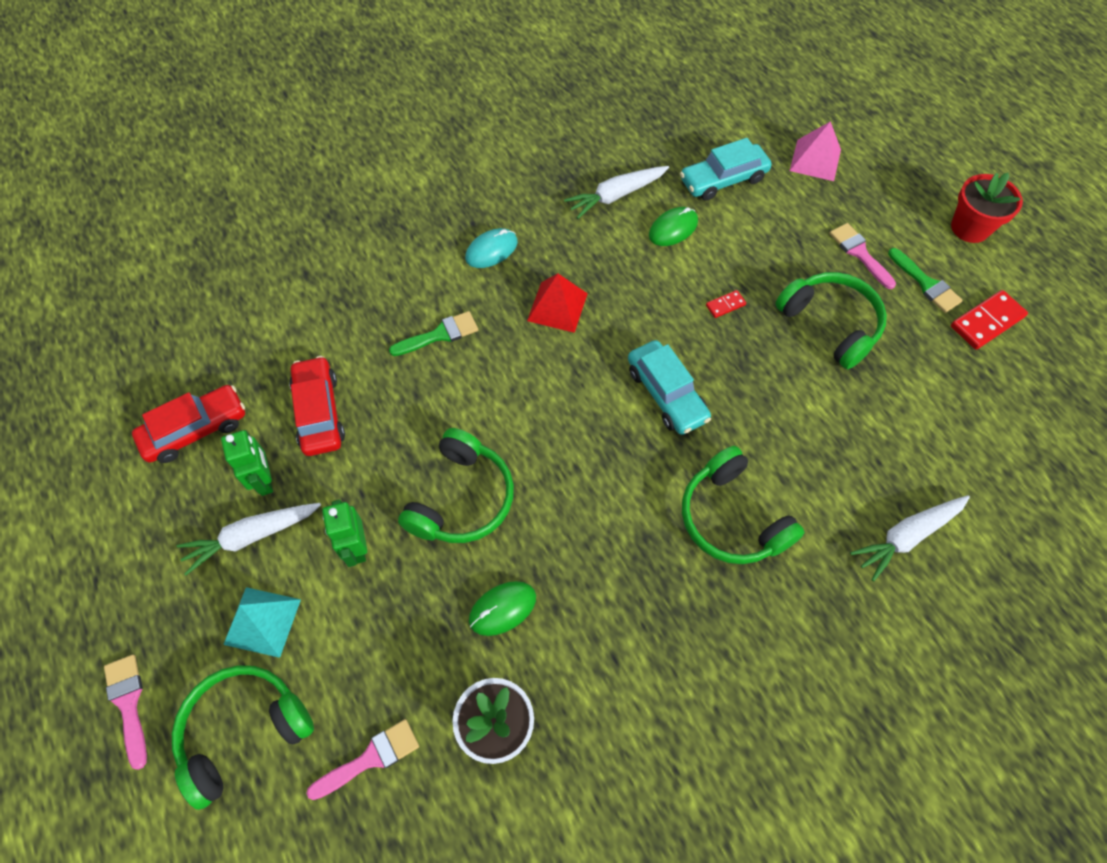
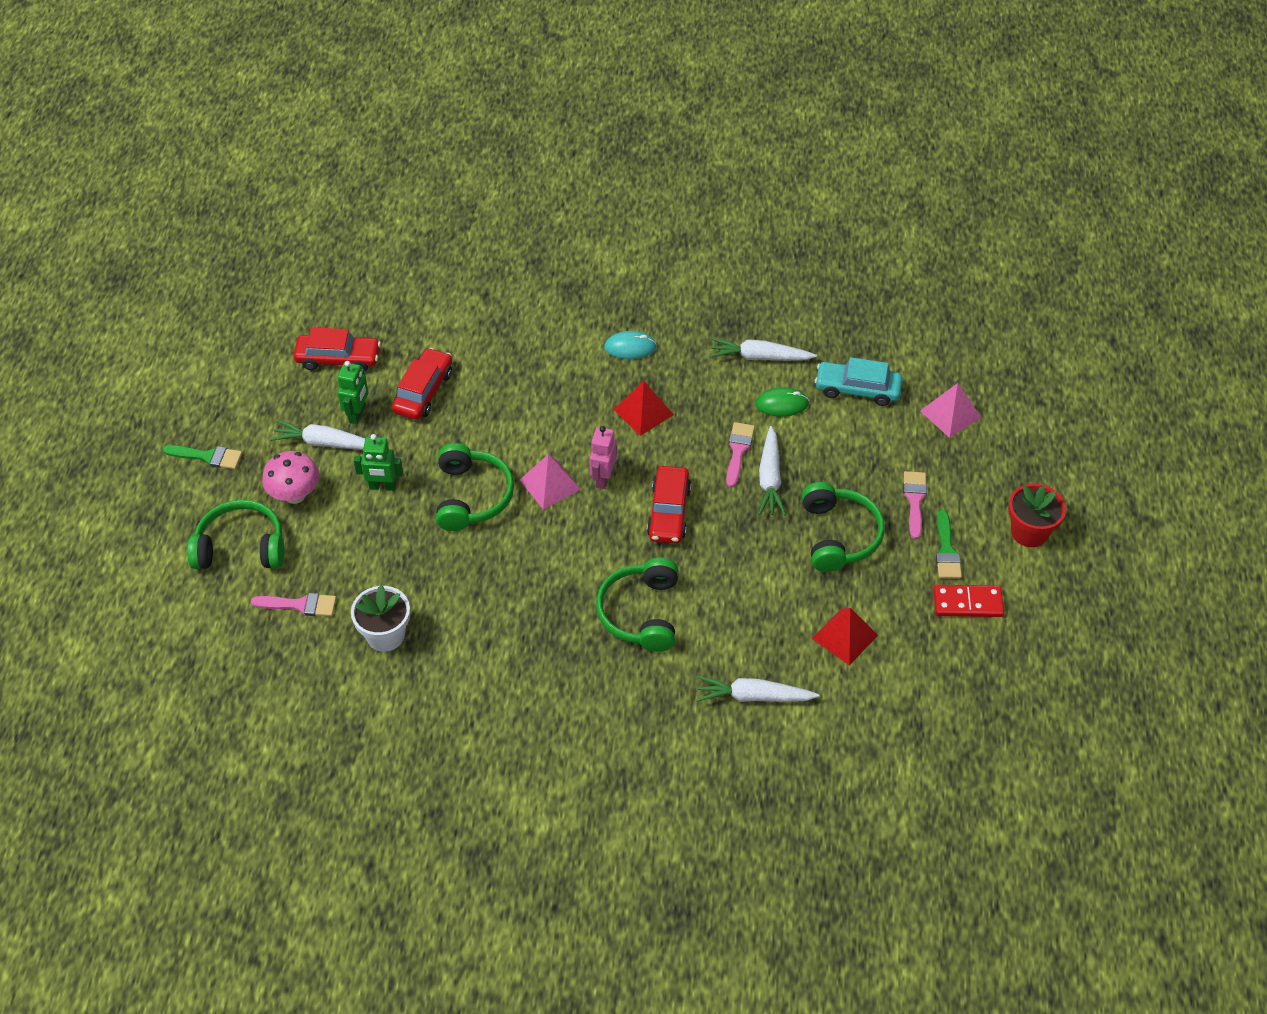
camera: 35 degrees right, 10 degrees down
(128, 703) = (189, 494): pink brush -> pink brush (738, 450)
(262, 621) = (295, 495): turquoise pyramid -> pink mushroom
(356, 547) = (382, 486): green robot -> green robot turned 105 degrees counterclockwise
(440, 334) = (544, 385): green brush -> green brush (208, 457)
(461, 498) = (471, 496): green headphones -> green headphones turned 60 degrees counterclockwise
(502, 609) = (443, 574): green mouse -> none
(530, 435) = (550, 484): none -> pink pyramid
(576, 397) = (603, 478): none -> pink robot
(666, 394) = (669, 512): turquoise car -> red car
(725, 305) = (770, 478): red domino -> white carrot
(924, 420) = (844, 636): none -> red pyramid

